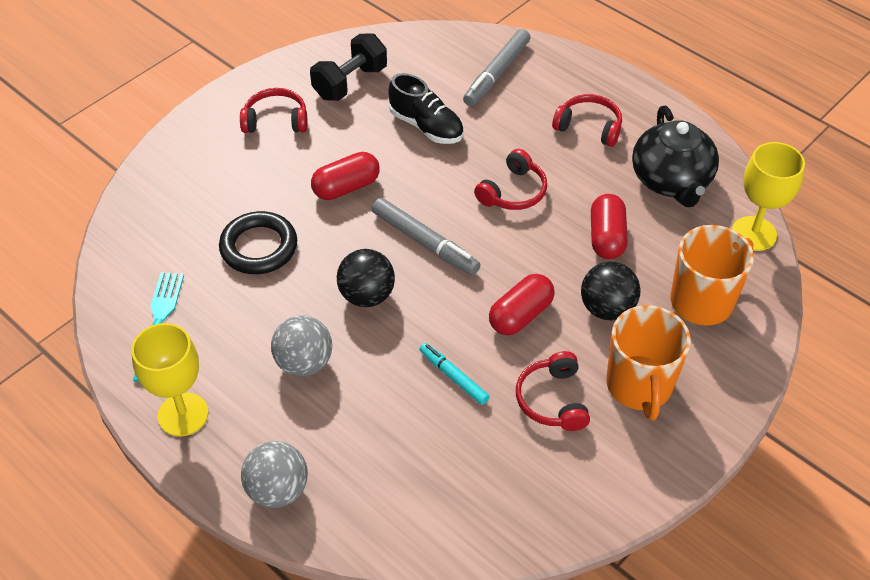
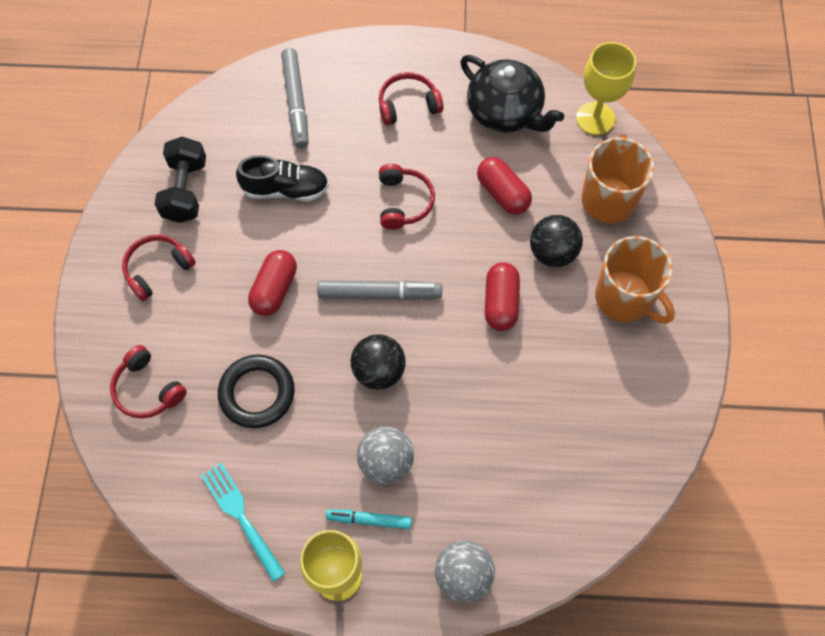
camera: 40 degrees left, 15 degrees up
(453, 377) = (500, 388): turquoise marker -> turquoise marker (369, 520)
(552, 400) = (580, 353): red headphones -> red headphones (148, 389)

